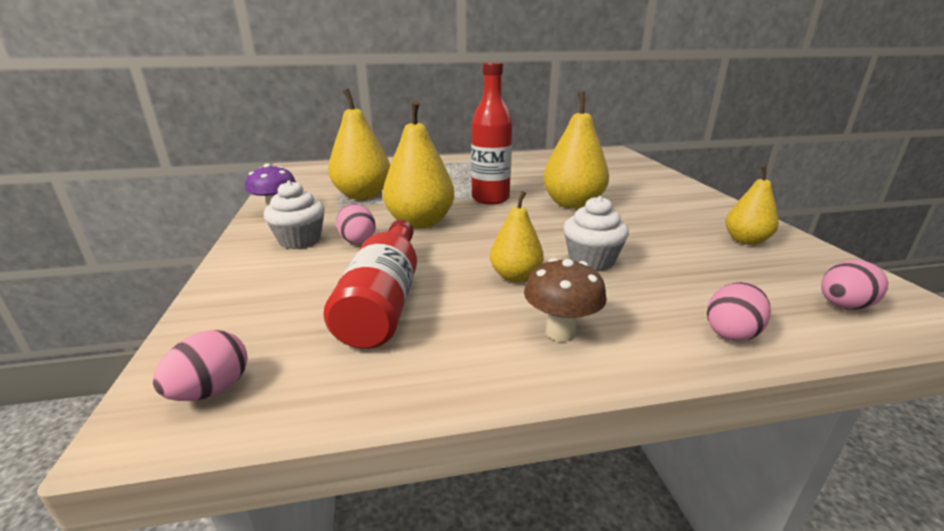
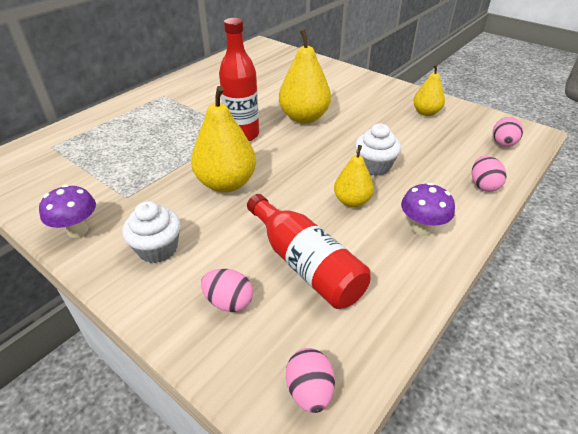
camera: 40 degrees left, 15 degrees up
(357, 240) = (205, 224): pink egg -> pink egg (229, 302)
(362, 195) = (130, 174): yellow pear -> none
(560, 332) = (421, 228): brown mushroom -> purple mushroom

